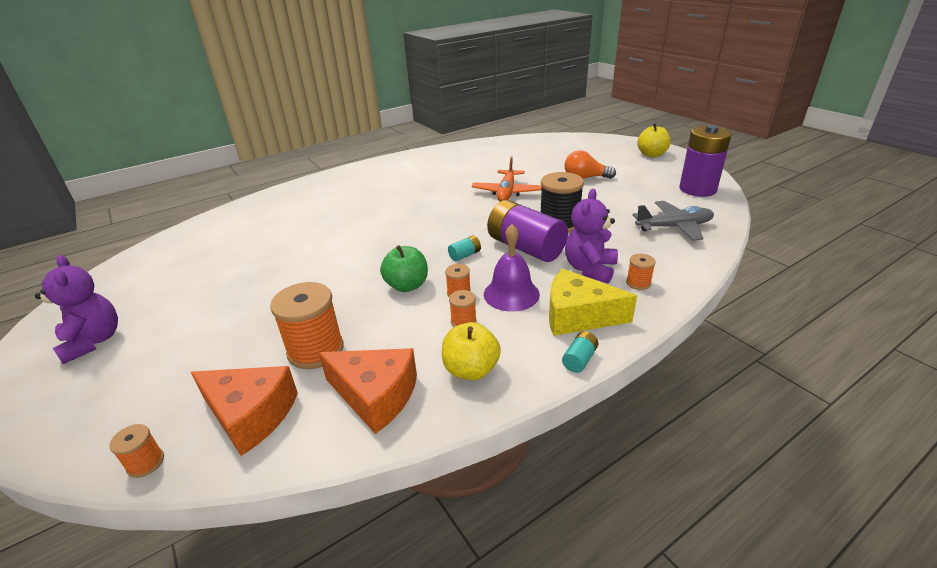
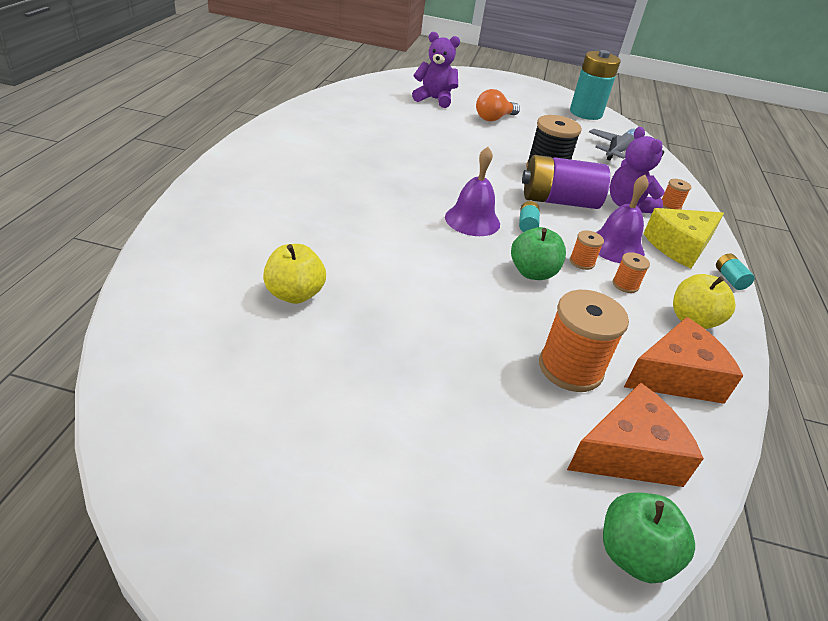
camera: 50 degrees left, 5 degrees up
(93, 341) = (319, 507): purple teddy bear -> purple teddy bear (434, 99)
(146, 463) = (633, 554): orange spool -> green apple
(429, 240) = (472, 220): none -> purple bell
(506, 192) = (454, 149): orange plane -> none
(651, 154) = (507, 84): yellow apple -> yellow apple (294, 294)
(697, 189) = (585, 113): purple battery -> turquoise battery

